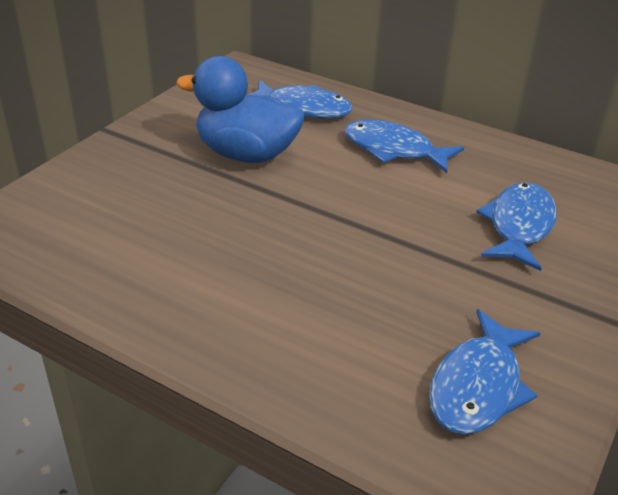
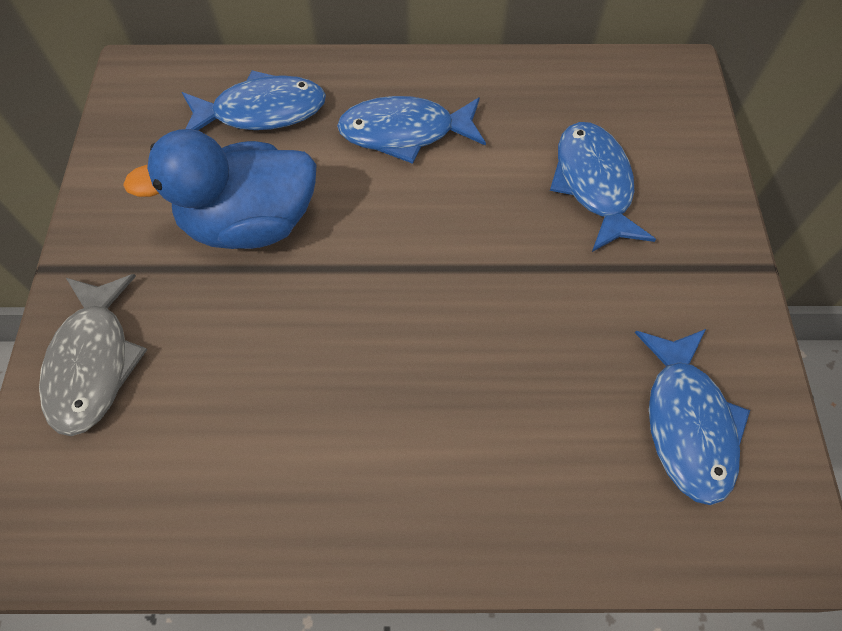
camera: 30 degrees left, 25 degrees up
(91, 178) = (94, 362): none -> grey fish

